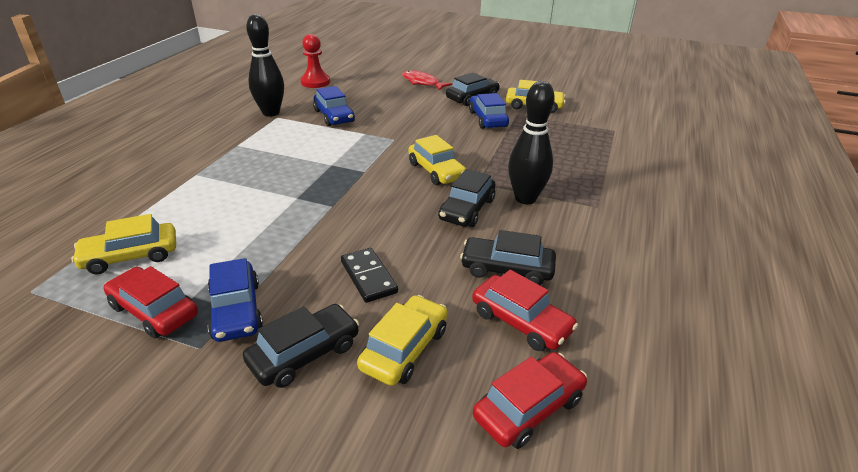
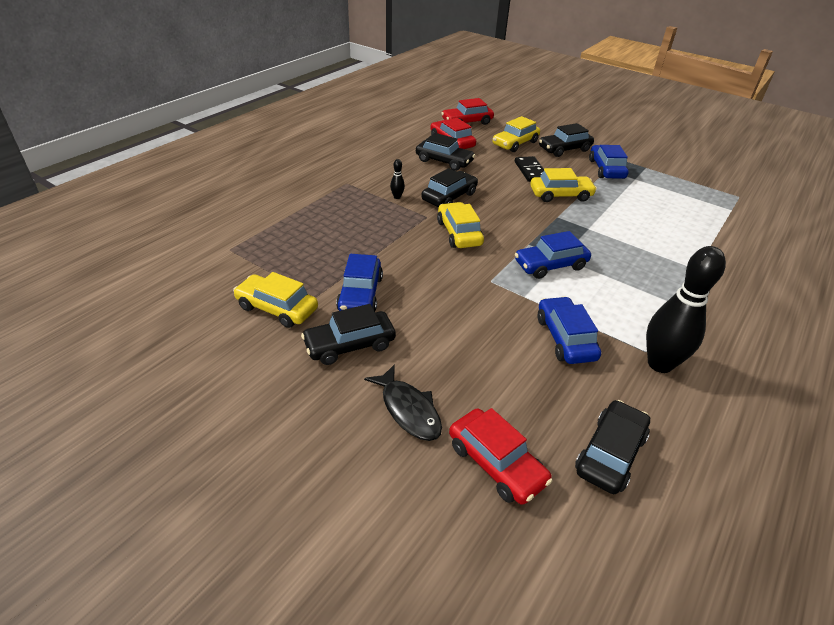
camera: 165 degrees left, 5 degrees up
(131, 256) = (693, 206): yellow car -> yellow car (560, 195)
(154, 310) = (653, 176): red car -> red car (496, 463)
(315, 82) = (610, 454): red pawn -> black car
(342, 157) = (550, 265): none -> blue car
(422, 83) = (408, 410): red fish -> black fish
(525, 198) = (397, 197): black bowling pin -> black bowling pin, size x0.41

